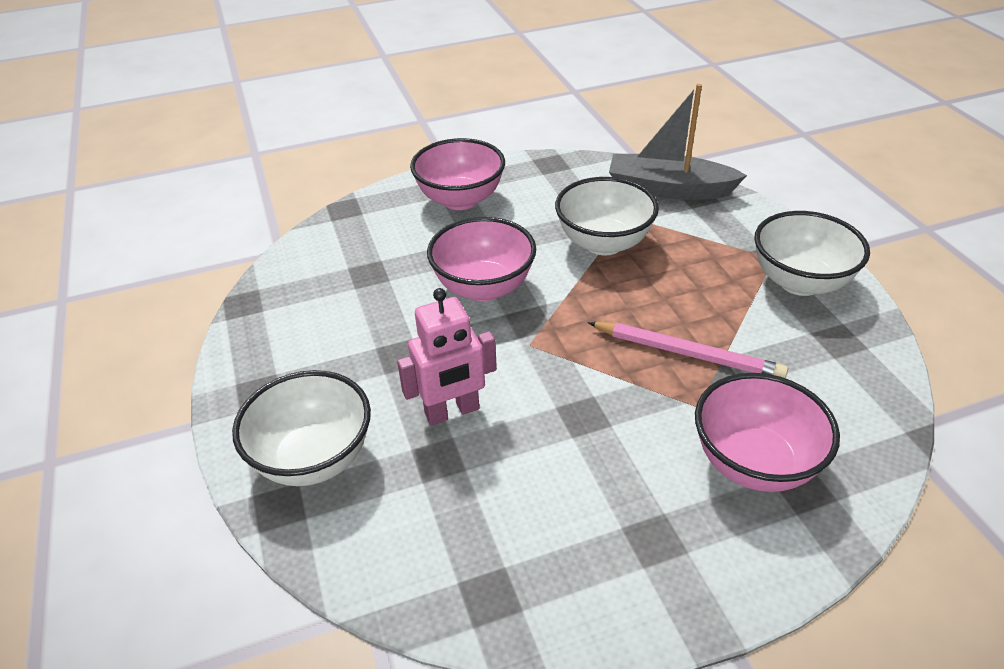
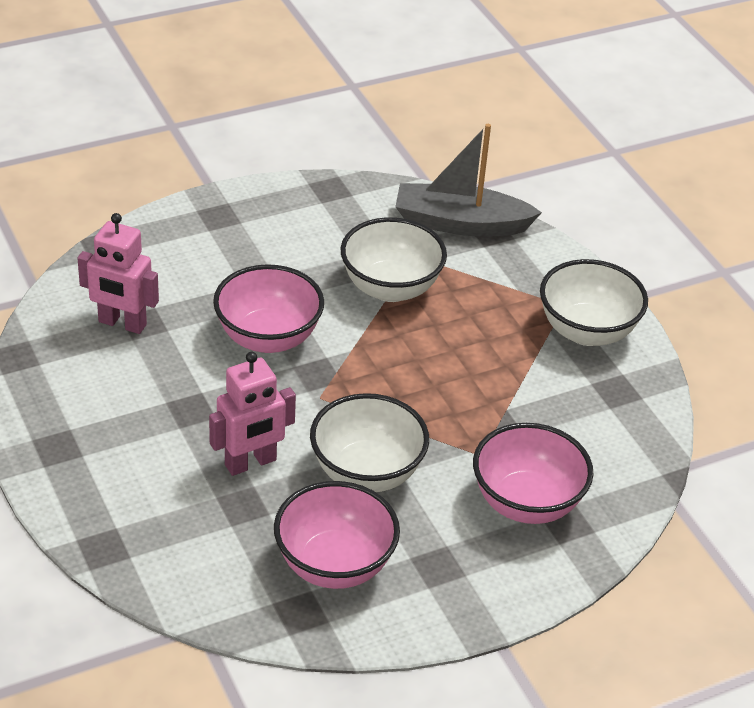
camera: 10 degrees left, 0 degrees up
(313, 458) = (126, 507): white bowl -> white bowl (366, 473)
(348, 274) = (122, 324): none -> pink robot
(460, 199) = (232, 234): pink bowl -> pink bowl (334, 565)
(687, 353) = (473, 405): pink pencil -> none

